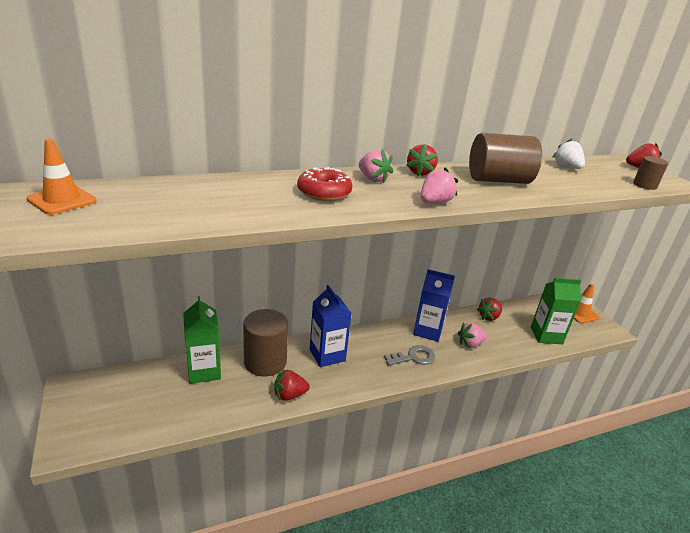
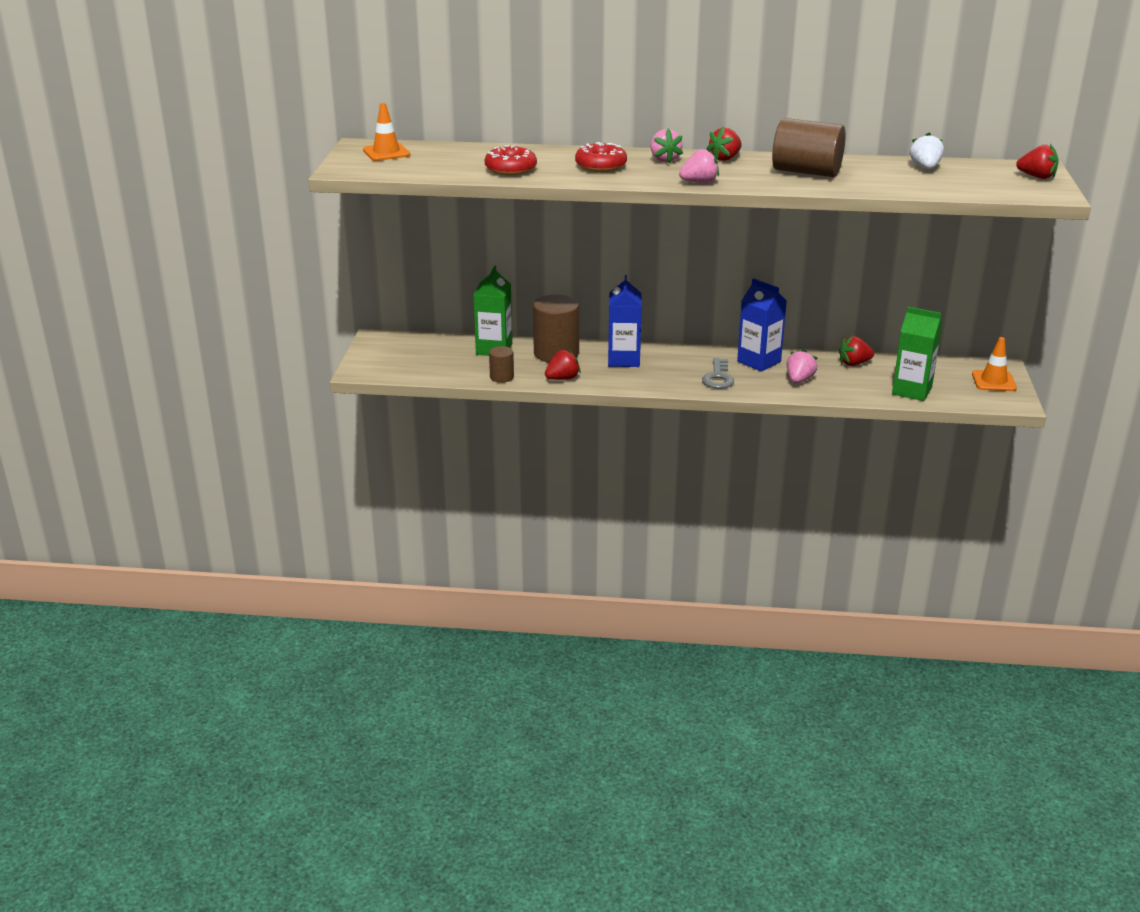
camera: 30 degrees right, 0 degrees up
(234, 208) = (510, 169): none -> red donut
(289, 395) = (562, 378): red strawberry -> red strawberry turned 135 degrees clockwise
(413, 357) = (718, 377): grey key -> grey key turned 90 degrees clockwise
(470, 344) = (799, 380): pink strawberry -> pink strawberry turned 105 degrees clockwise
(644, 185) = (996, 192): brown cylinder -> brown cylinder (501, 377)

